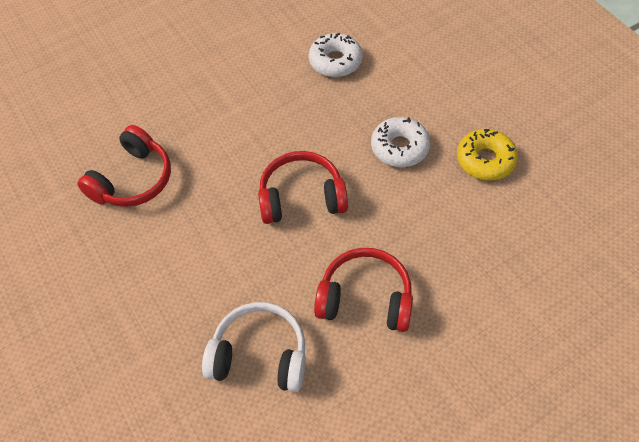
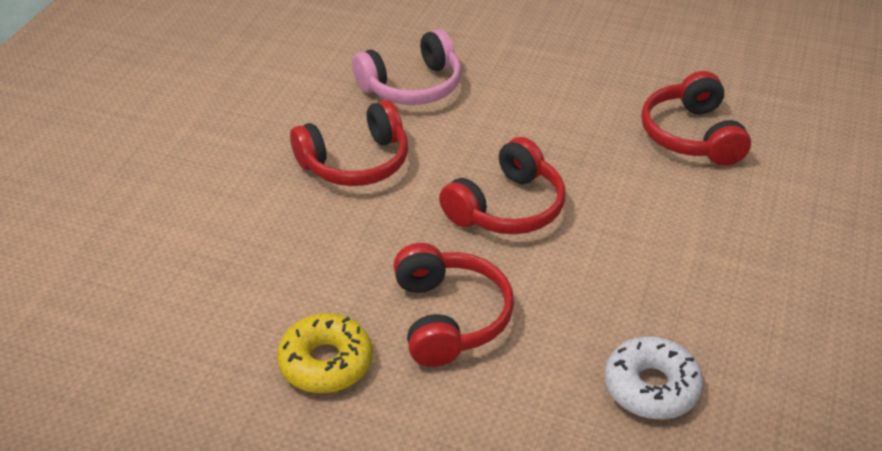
camera: 140 degrees right, 15 degrees down
(259, 355) = (412, 86): white headphones -> pink headphones
(399, 148) = (449, 317): white donut -> red headphones

